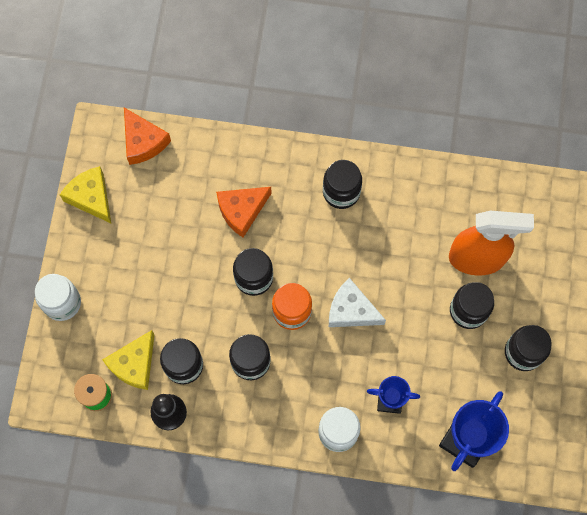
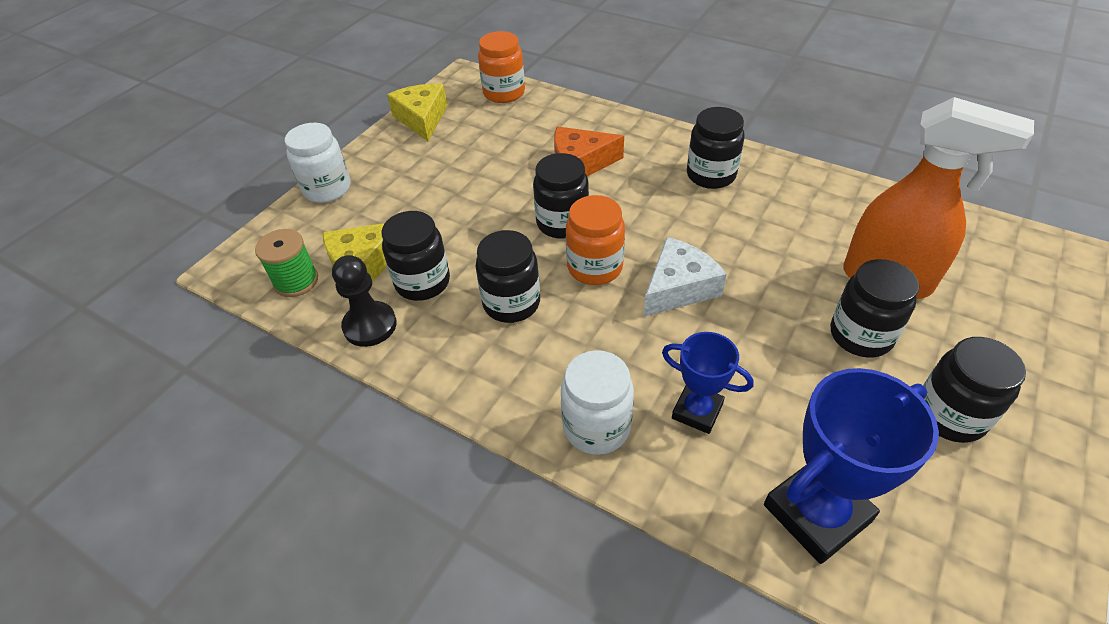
camera: 25 degrees right, 25 degrees down
(143, 142) = (504, 93): orange cheese -> orange jar
(351, 310) = (678, 288): white cheese -> white cheese turned 90 degrees clockwise

